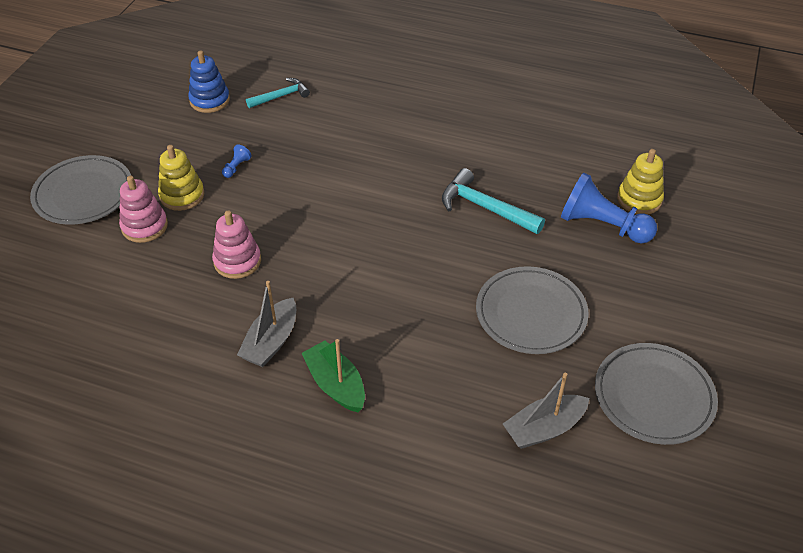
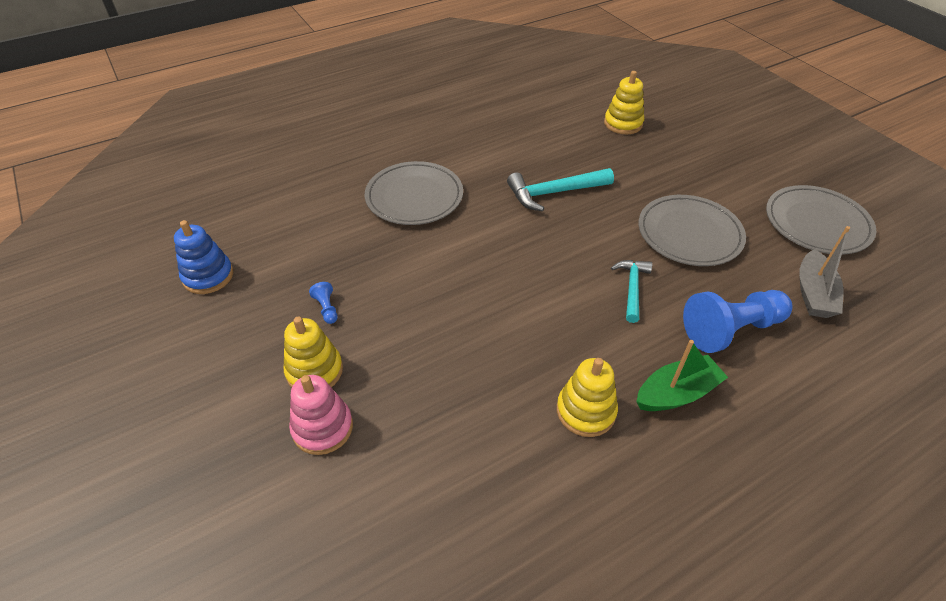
camera: 50 degrees left, 0 degrees up
(83, 193) = (204, 458): grey plate -> grey plate (414, 197)
(237, 261) = (455, 378): pink stacking toy -> none
(271, 342) = (585, 411): grey boat -> yellow stacking toy
(281, 96) = (273, 227): turquoise hammer -> turquoise hammer (632, 288)
(335, 384) = (676, 393): green boat -> green boat turned 150 degrees clockwise
(602, 225) = (631, 152): blue pawn -> blue pawn (731, 330)

